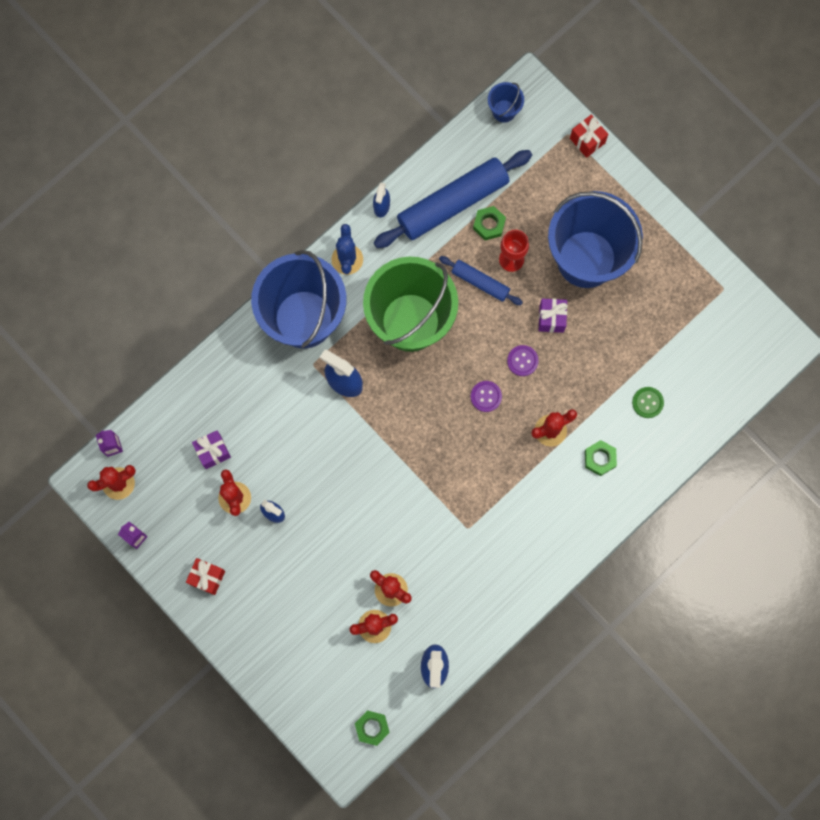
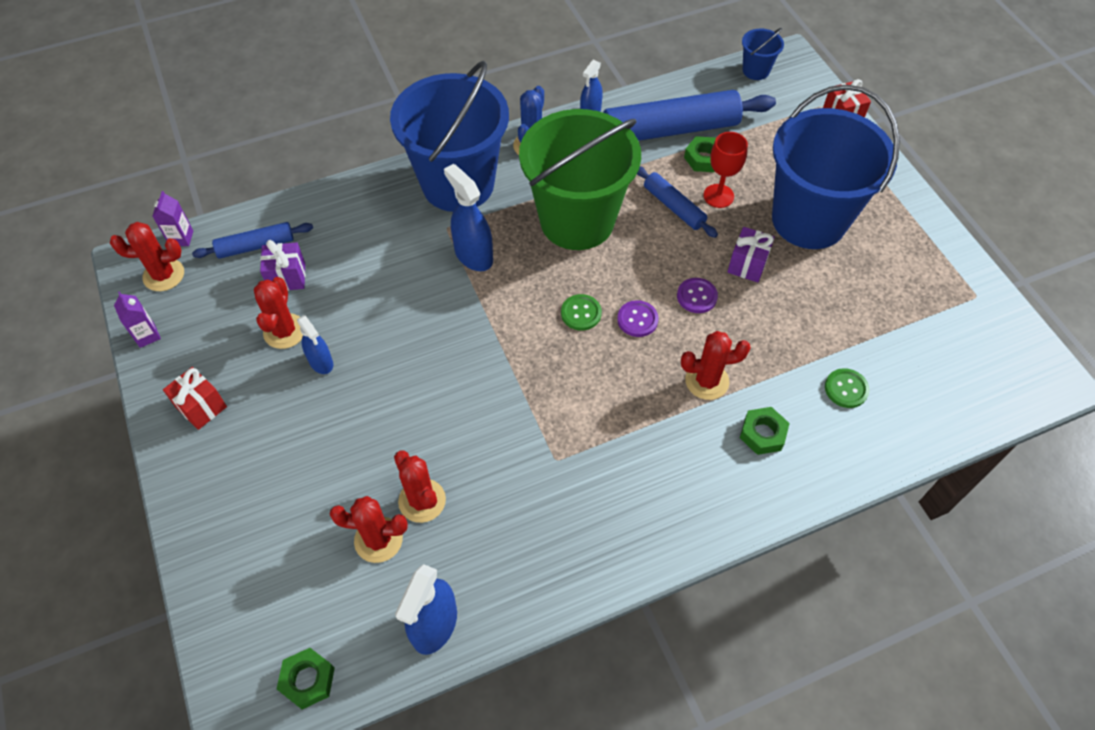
camera: 20 degrees right, 20 degrees down
(174, 433) = (256, 246): none -> blue rolling pin
(443, 405) = (581, 313): none -> green button

